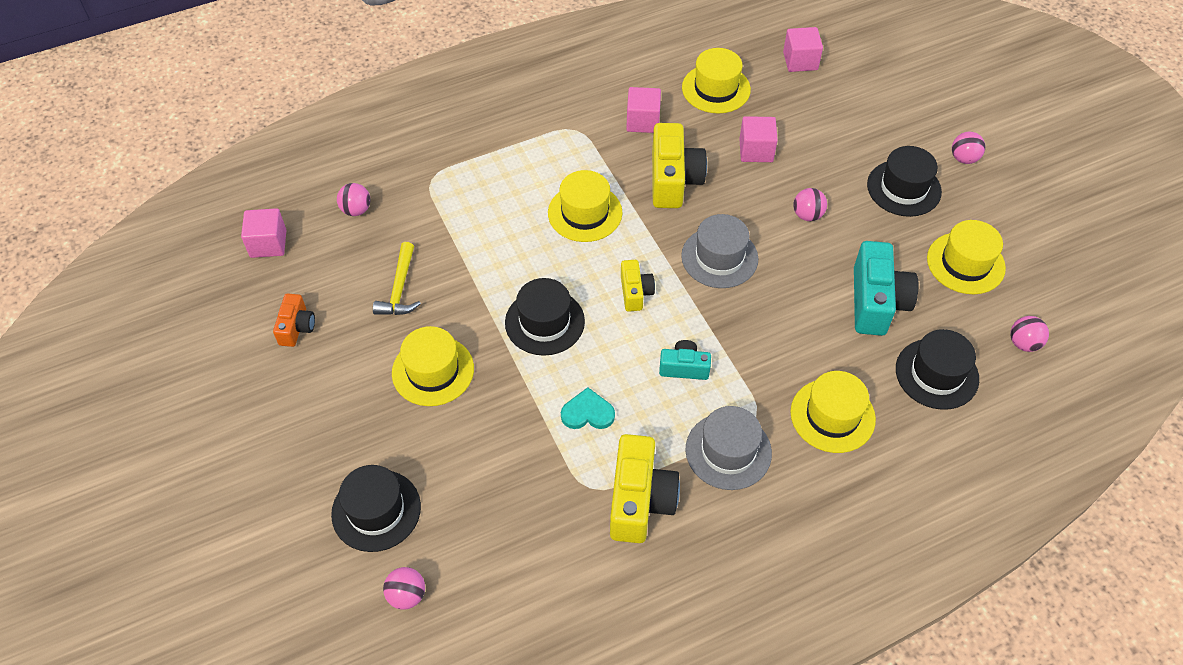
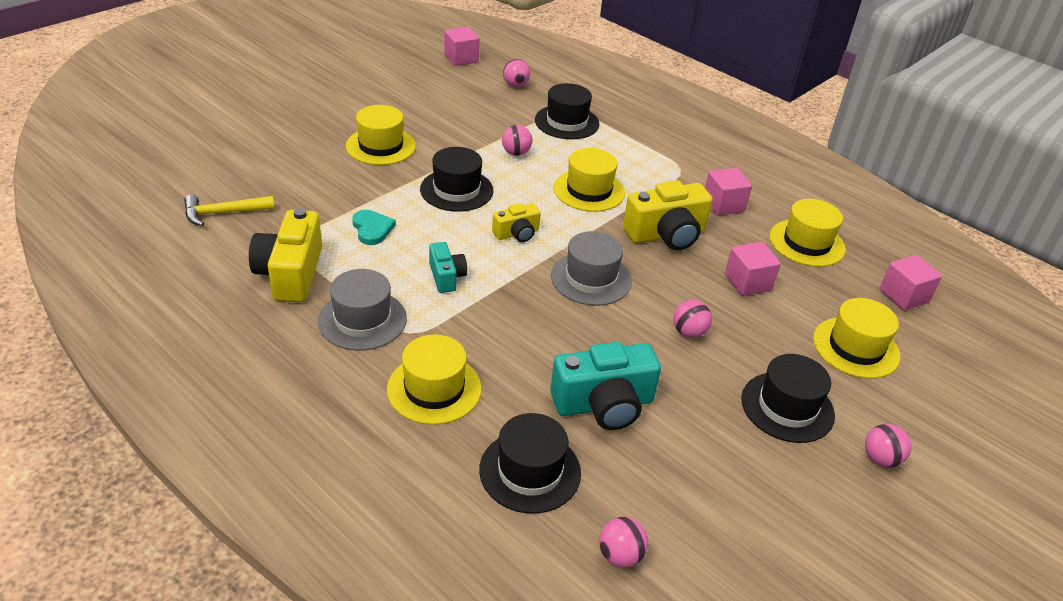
camera: 65 degrees right, 15 degrees down
(296, 327) = (393, 83): orange camera -> none
(376, 510) = (244, 146): black hat -> black hat (566, 122)
(400, 288) = (452, 117): yellow hammer -> yellow hammer (223, 213)
(407, 595) = (173, 173): pink ball -> pink ball (516, 153)
(640, 500) = (290, 273): yellow camera -> yellow camera turned 105 degrees clockwise
(965, 263) = (712, 480): yellow hat -> yellow hat (855, 347)

